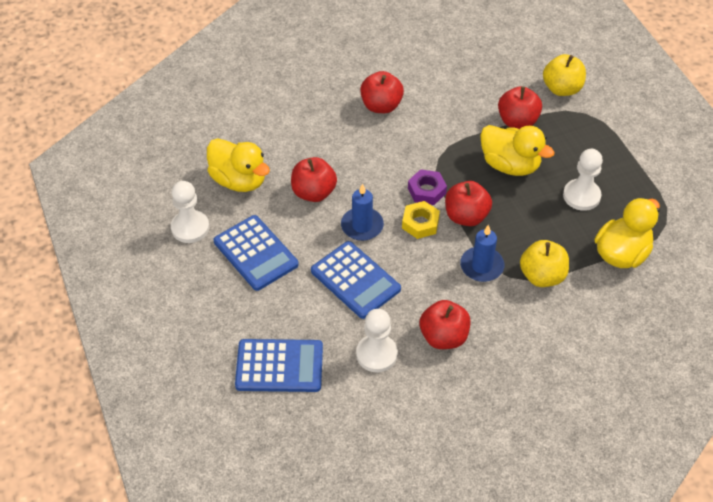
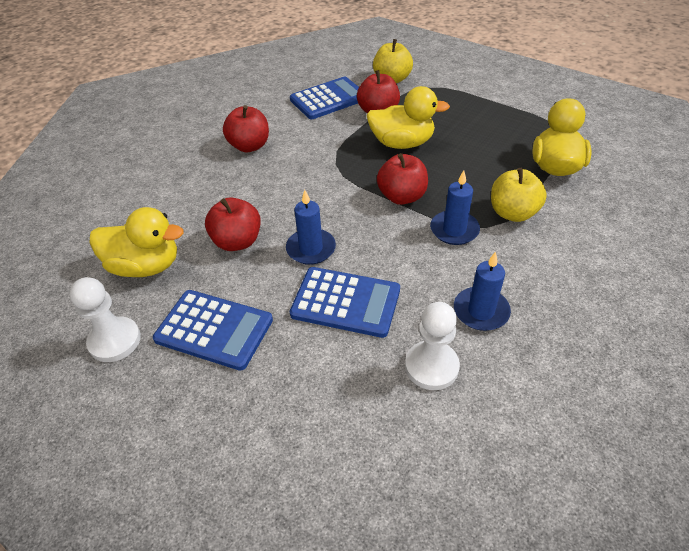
camera: 30 degrees left, 5 degrees down
(279, 366) = (334, 445): blue calculator -> blue calculator (328, 99)
(420, 223) = (365, 221): yellow nut -> none
(426, 191) = (348, 192): purple nut -> none
(443, 337) = (481, 311): red apple -> blue candle
(581, 196) = (480, 140): white pawn -> none

